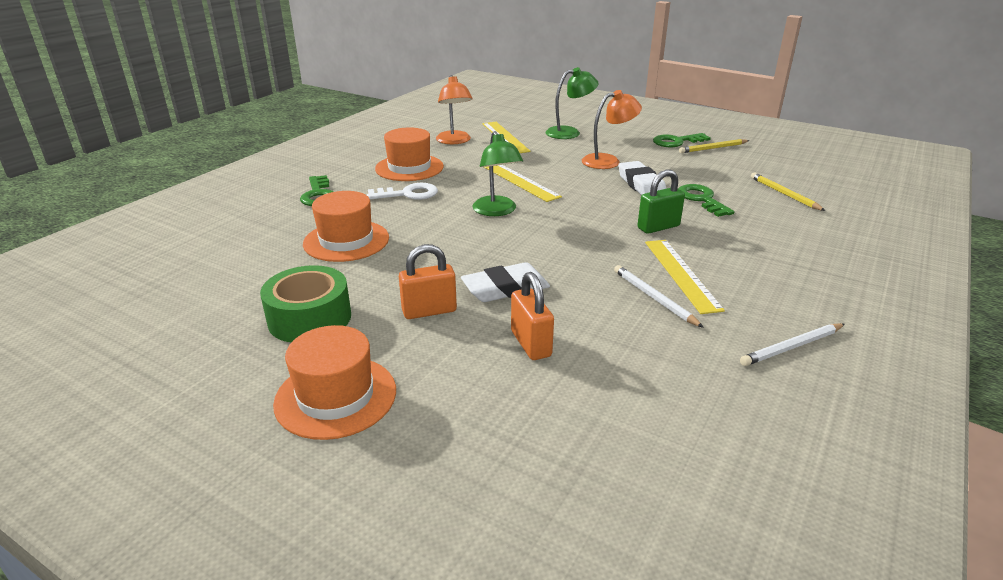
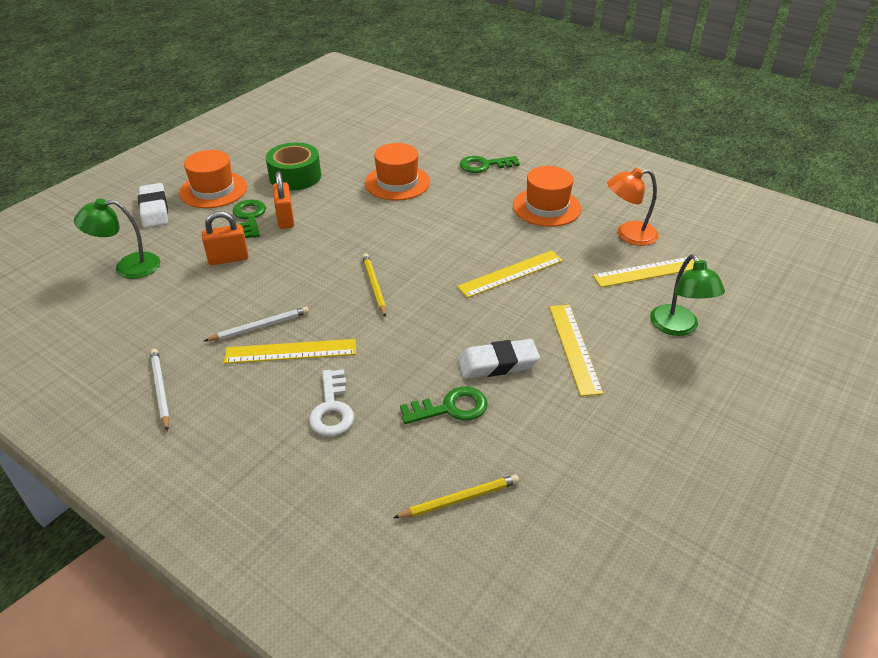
camera: 95 degrees right, 10 degrees up
(408, 194) = (482, 207): white key -> white key (332, 409)
(497, 211) = (439, 255): green lamp -> green lamp (128, 267)
(505, 288) = (302, 252): white eraser -> white eraser (154, 210)
(608, 161) = (574, 348): orange lamp -> yellow ruler
(658, 227) = (386, 355): green padlock -> none
(676, 142) = (659, 433): green key -> green key (250, 217)
(713, 148) = (636, 470): yellow pencil -> yellow pencil (374, 286)

